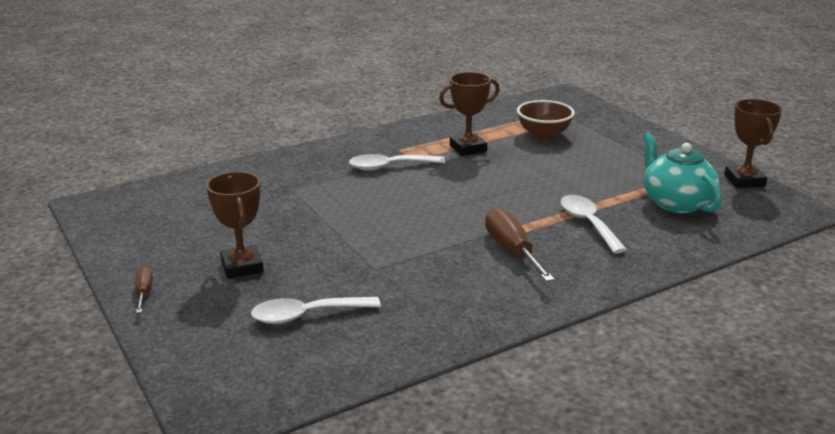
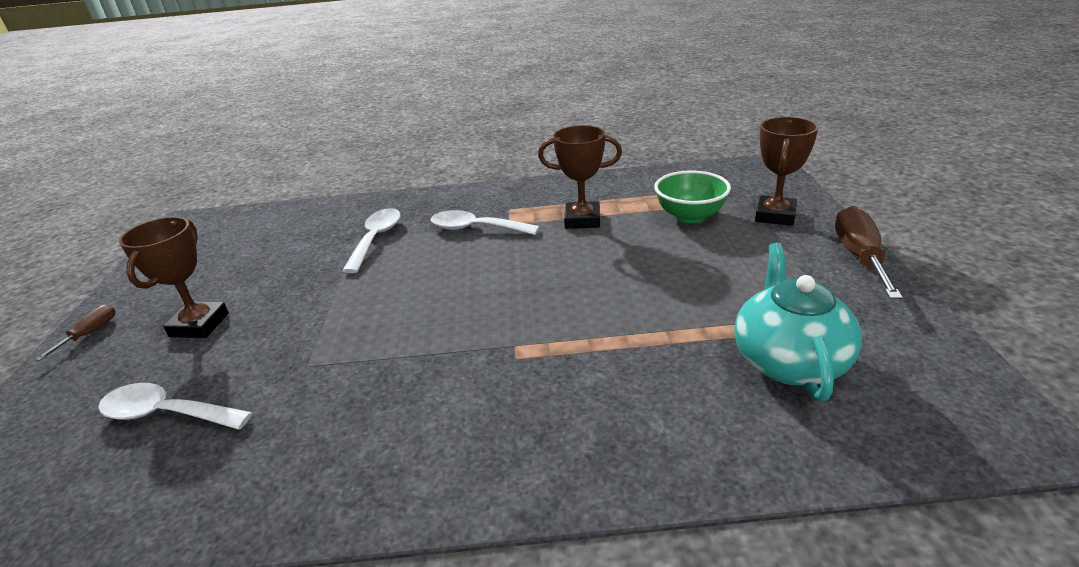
camera: 30 degrees right, 5 degrees up
(512, 250) = (482, 384): brown screwdriver -> brown screwdriver (859, 257)
(543, 135) = (690, 216): brown bowl -> green bowl
(588, 223) = (624, 365): white spoon -> white spoon (376, 239)
(744, 180) = (940, 346): brown trophy -> brown trophy (775, 215)

